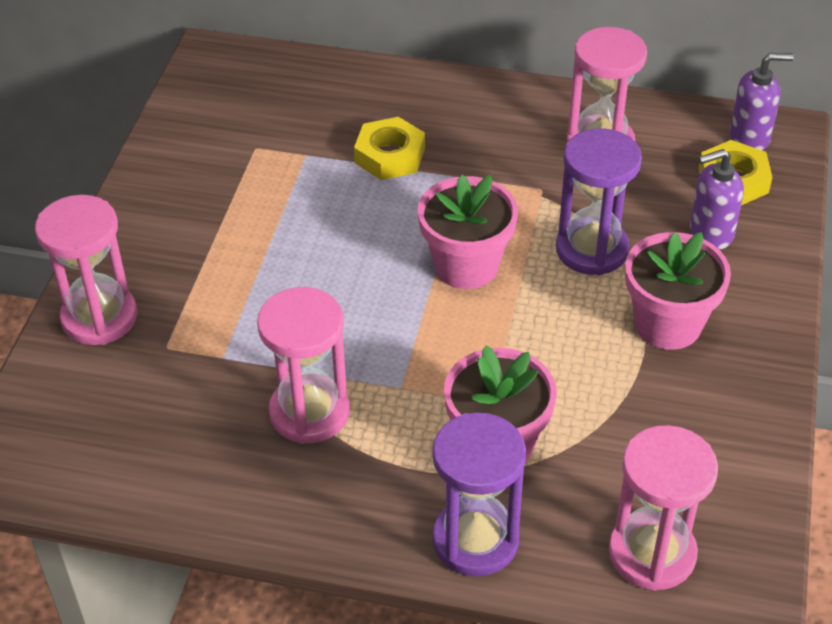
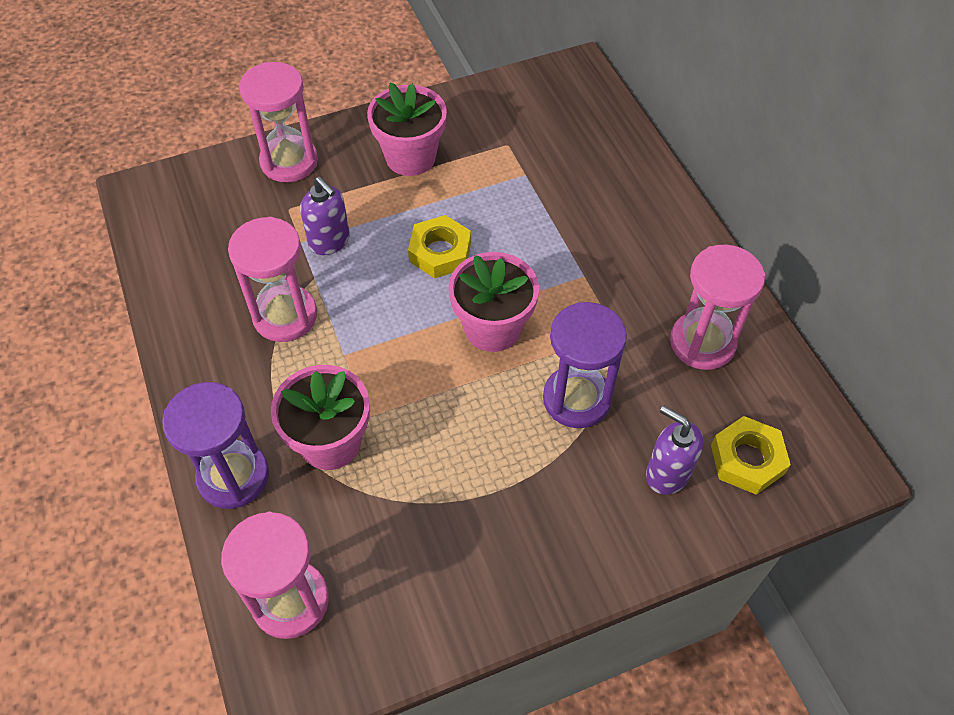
camera: 55 degrees right, 10 degrees up
(390, 155) = (567, 220): yellow nut -> yellow nut (440, 252)
(668, 324) = (536, 494): pink flower pot -> pink flower pot (410, 157)
(750, 138) = (814, 446): purple soap dispenser -> purple soap dispenser (329, 241)

